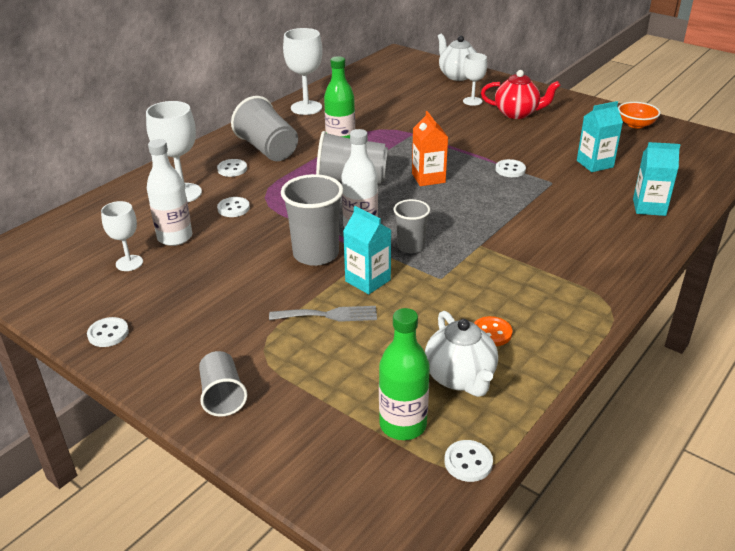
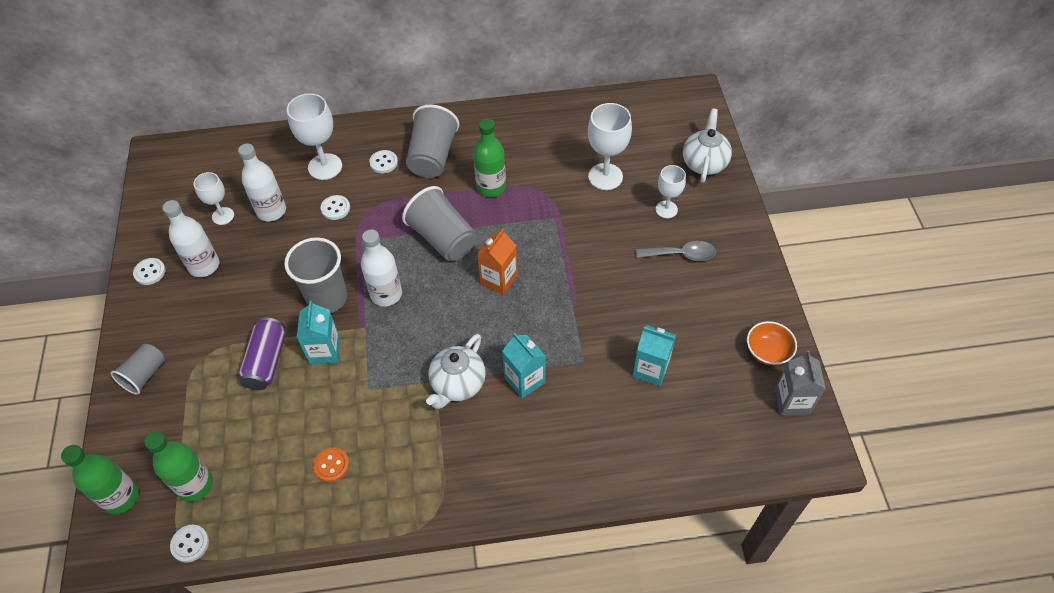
camera: 45 degrees right, 20 degrees up
(163, 299) = (204, 266): none -> white bottle
(306, 108) = (522, 122): white goblet -> white goblet (605, 177)
(329, 315) = (267, 361): grey fork -> purple can
(346, 487) = (121, 497): none -> green bottle
(410, 246) = (390, 342): grey cup -> none
(460, 378) = (266, 482): white teapot -> white teapot (457, 384)
(510, 170) = (572, 320): white button -> none
(517, 113) = (681, 255): red teapot -> grey spoon
(649, 207) = (615, 454): turquoise carton -> turquoise carton (524, 380)
(684, 135) = (792, 401): none -> grey carton

